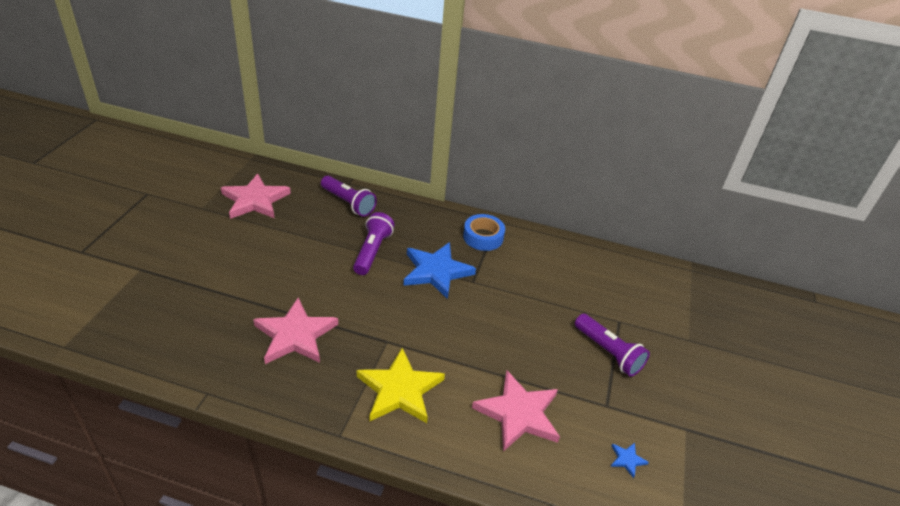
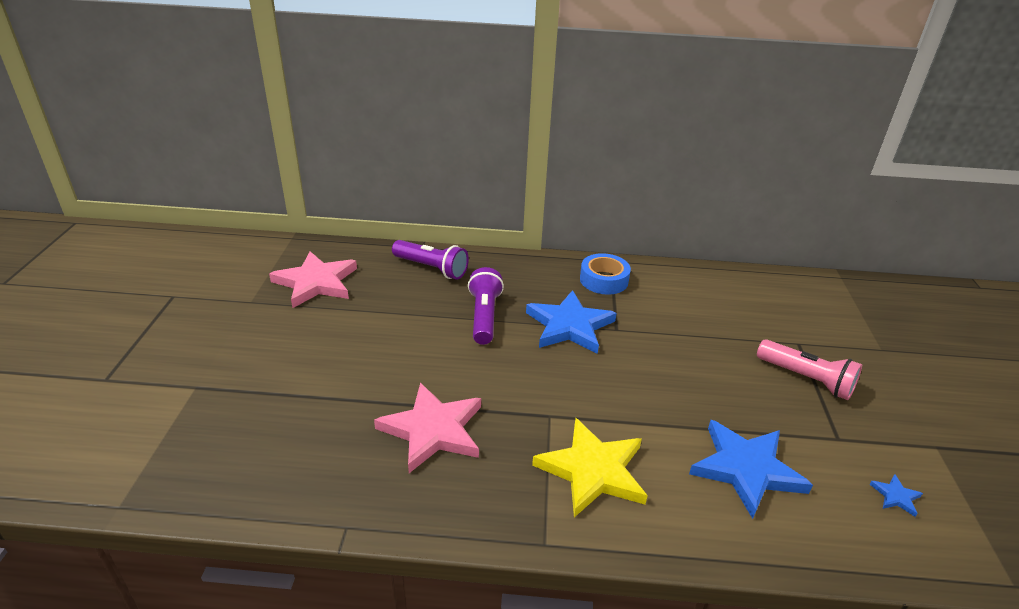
camera: 10 degrees left, 5 degrees down
(518, 413) = (746, 469): pink star -> blue star
(608, 352) = (806, 379): purple flashlight -> pink flashlight

